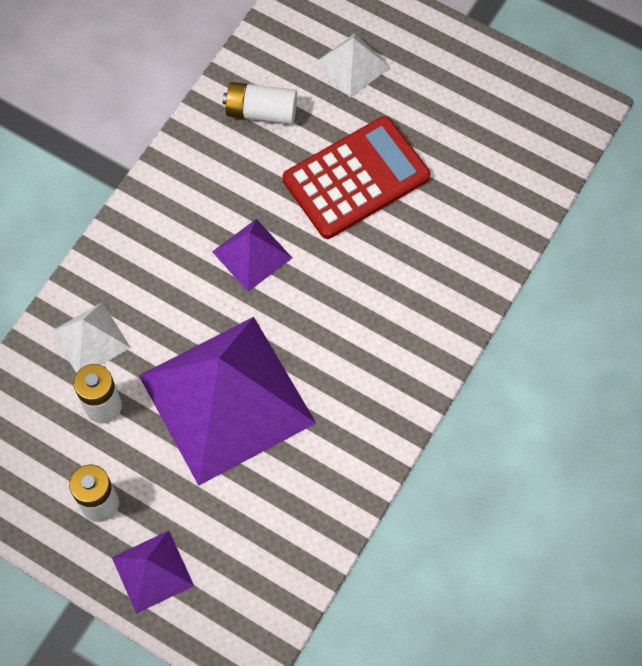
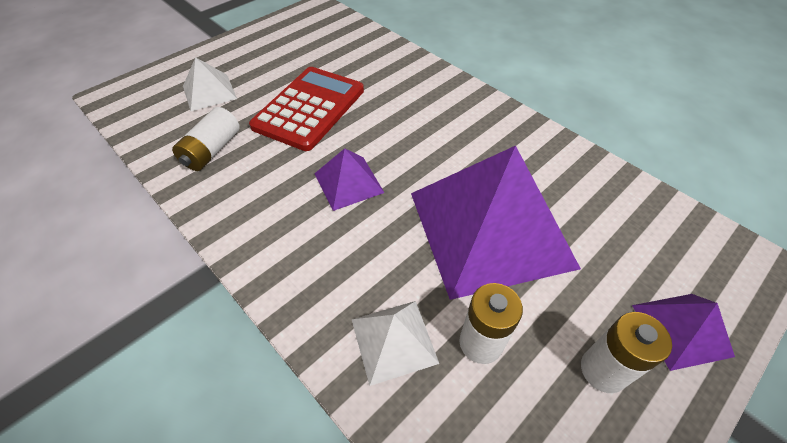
camera: 75 degrees left, 15 degrees down
(356, 178) = (309, 108): red calculator -> red calculator turned 45 degrees clockwise

